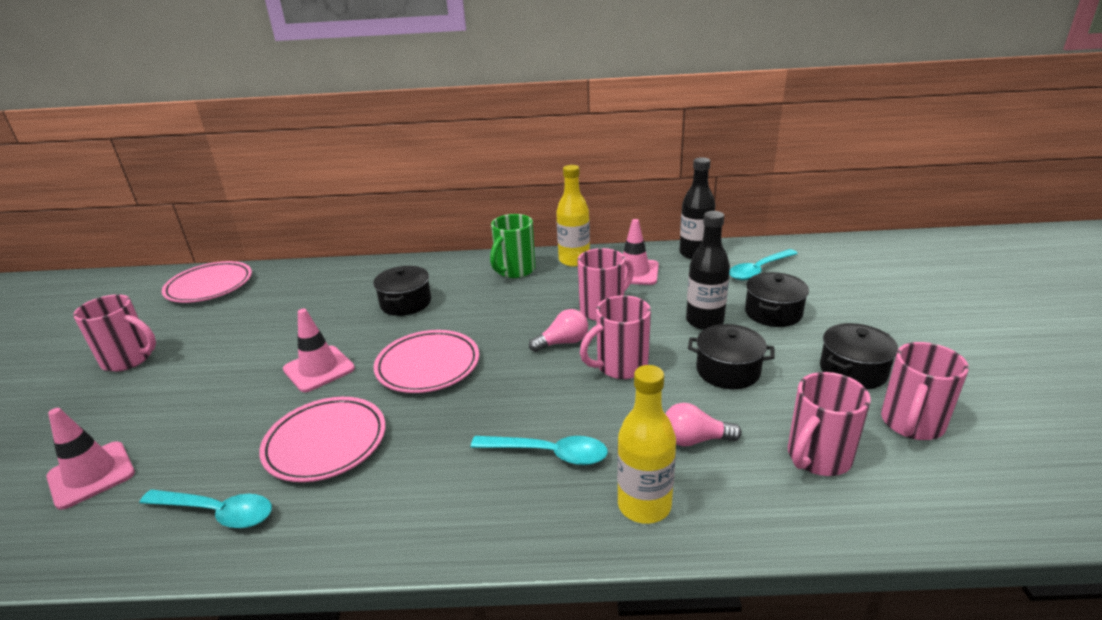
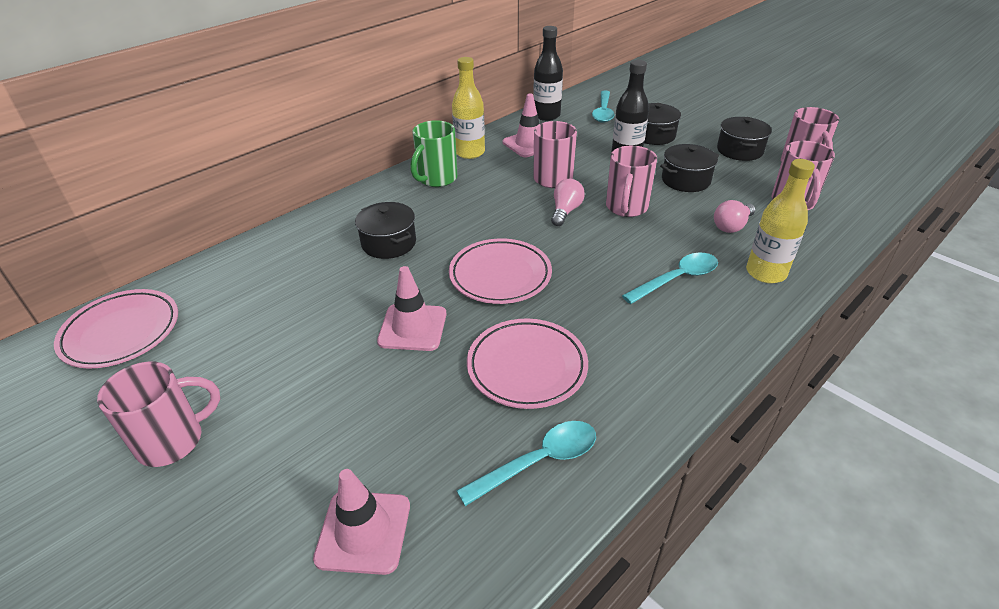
camera: 45 degrees left, 10 degrees up
(514, 271) = (436, 179): green mug -> green mug turned 45 degrees clockwise

